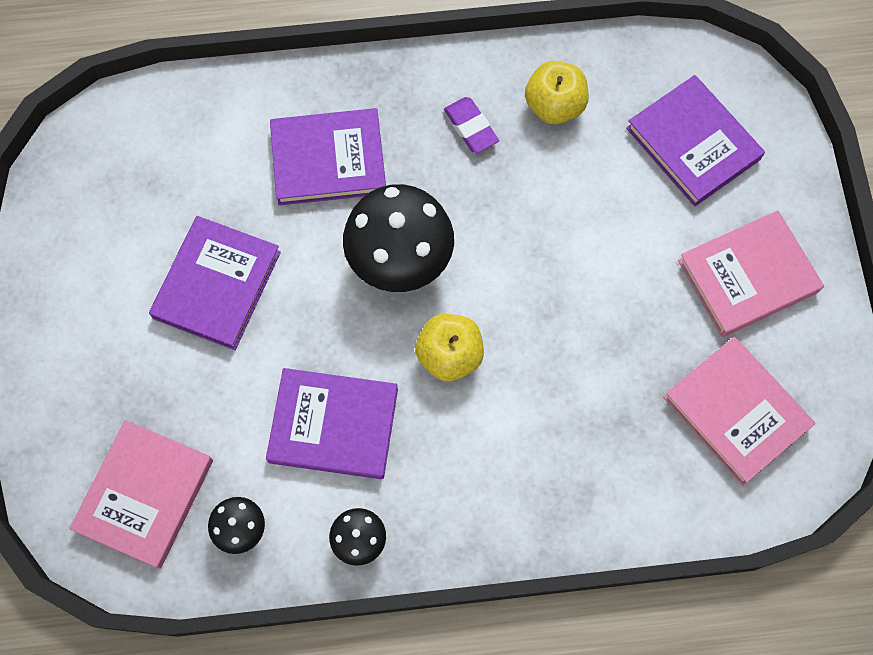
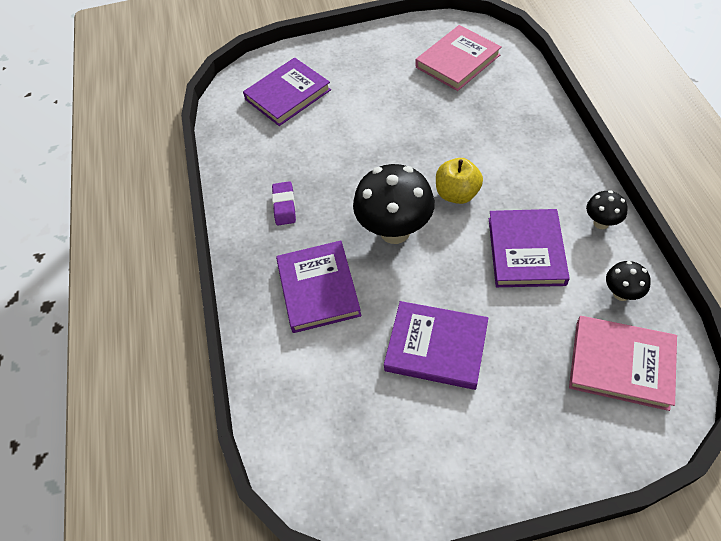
camera: 90 degrees left, 15 degrees down
(471, 127) = (284, 206): purple eraser -> purple eraser turned 60 degrees counterclockwise
(554, 106) = (264, 163): yellow apple -> none
(748, 276) = (373, 64): pink book -> none

